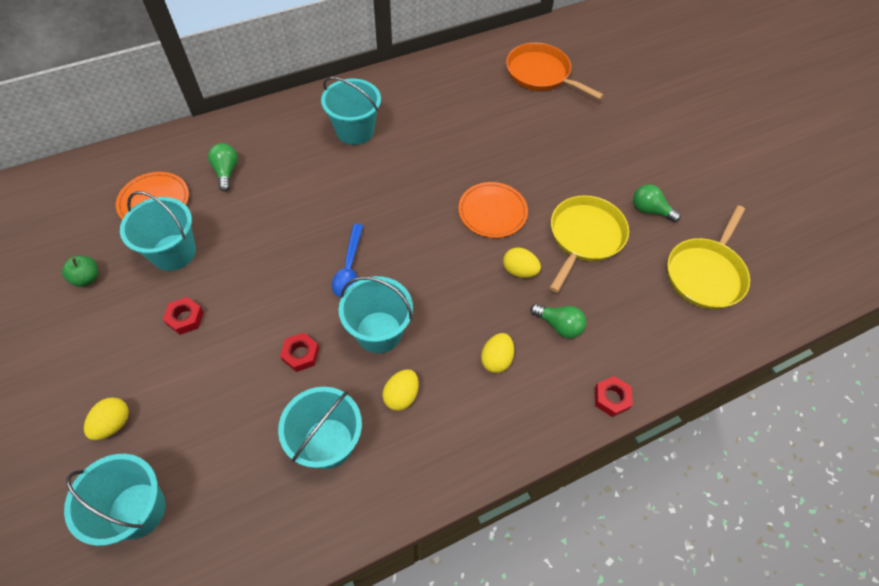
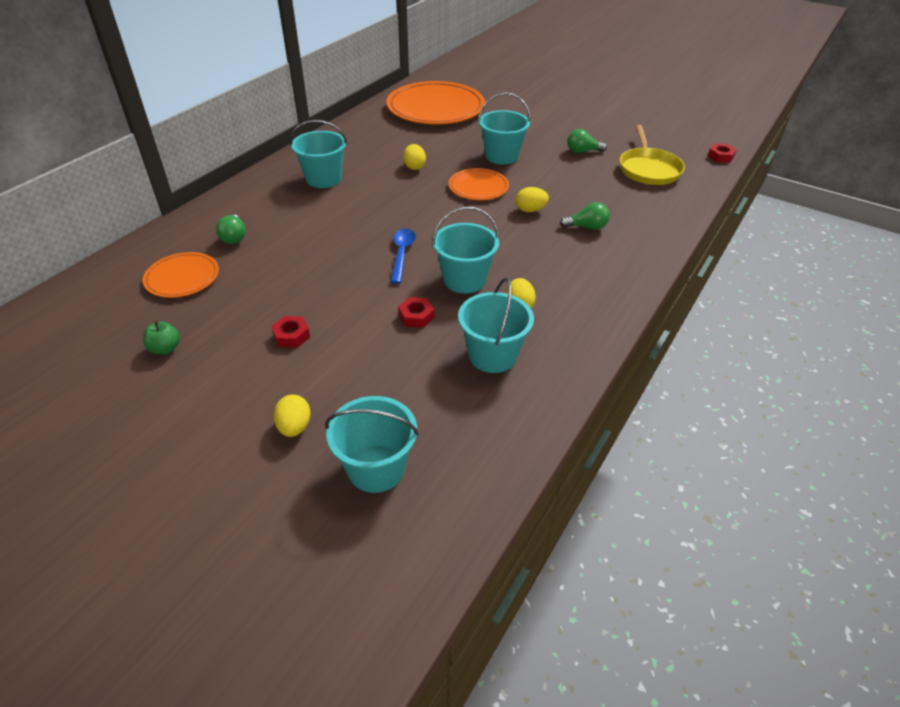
camera: 30 degrees left, 15 degrees down
(173, 252) = (236, 301): turquoise bucket -> turquoise bucket (501, 156)
(226, 172) = (234, 237): green light bulb -> green light bulb turned 150 degrees counterclockwise
(349, 267) = (402, 254): blue spoon -> blue spoon turned 150 degrees counterclockwise
(496, 359) = (564, 260): yellow egg -> yellow egg (414, 167)
(540, 74) = (435, 108): orange pan -> orange plate
(584, 236) = (555, 178): yellow pan -> none
(611, 398) = (658, 249): red nut -> red nut (720, 157)

